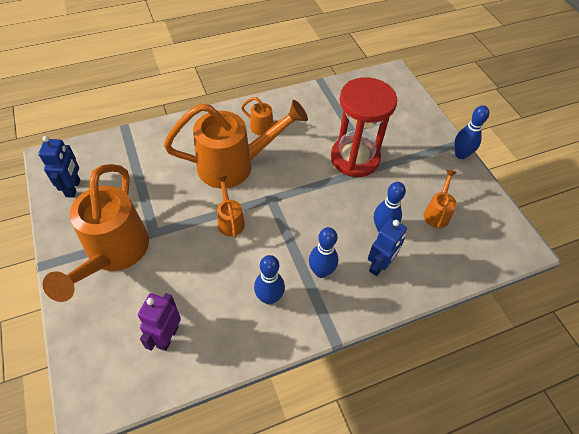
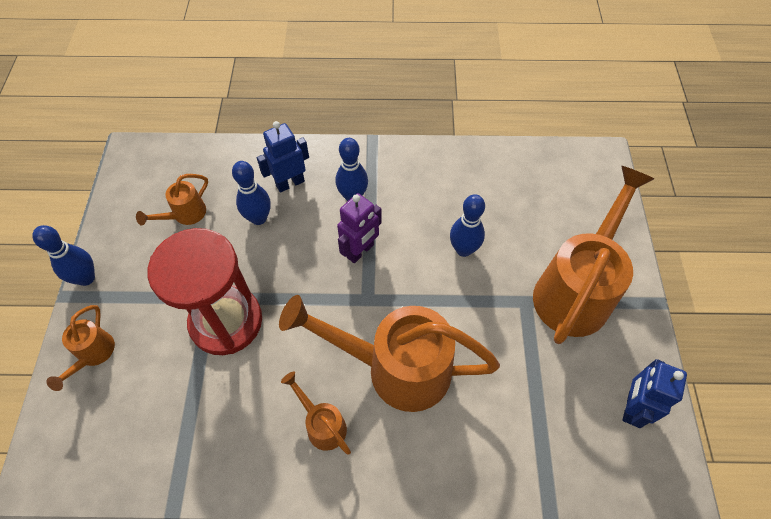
camera: 155 degrees left, 5 degrees up
(167, 336) = (526, 187): purple robot -> purple robot (360, 251)
(230, 220) = (429, 286): orange watering can -> orange watering can (93, 354)
(269, 298) = (417, 189): blue bowling pin -> blue bowling pin (463, 249)

